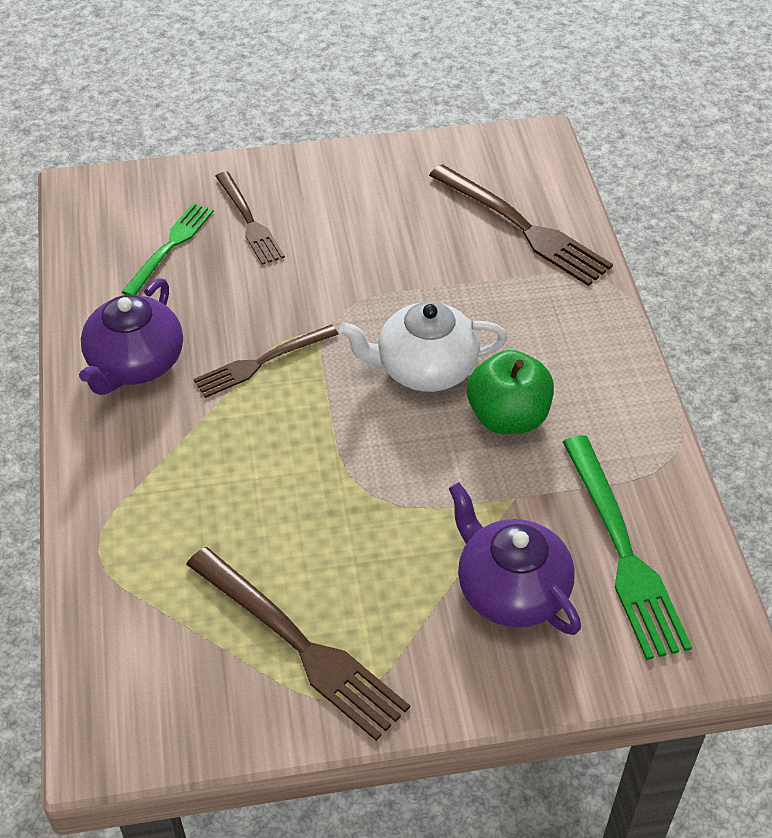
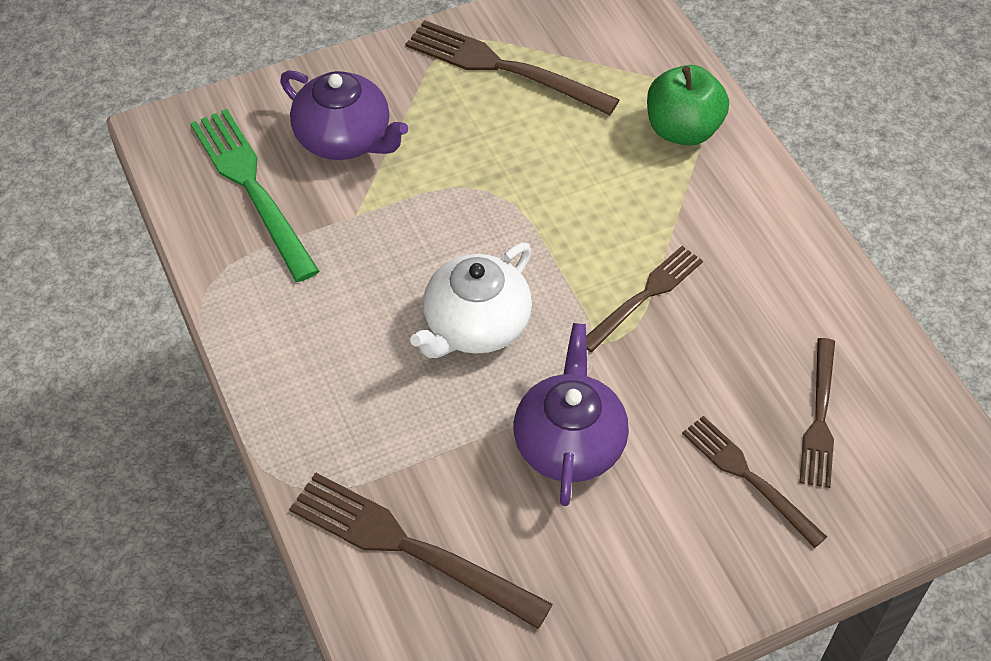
camera: 165 degrees right, 5 degrees up
(135, 364) = (769, 267): purple teapot -> purple teapot (569, 443)
(170, 246) = (819, 418): green fork -> brown fork
(425, 368) = (475, 325): white teapot -> white teapot turned 150 degrees clockwise
(508, 417) = (378, 291): green apple -> green apple (683, 130)

